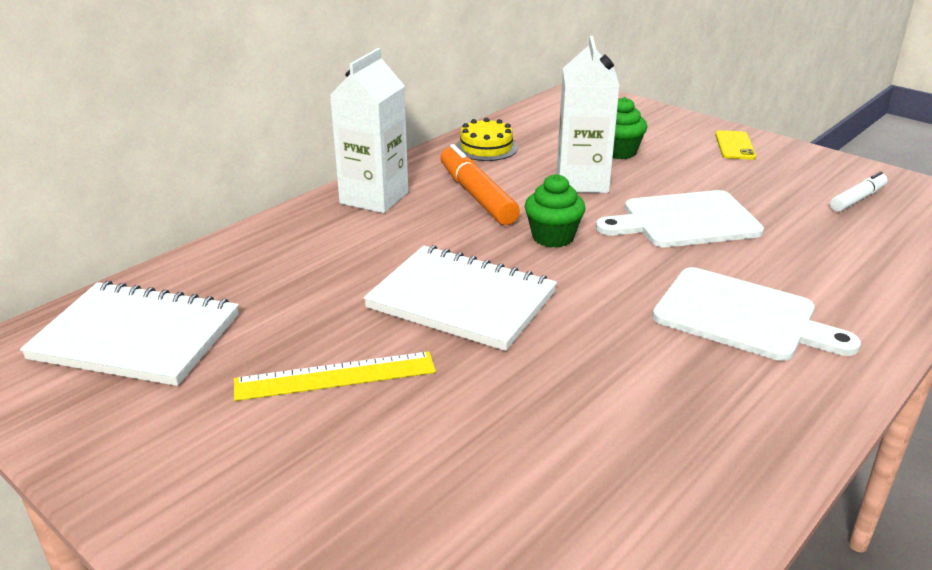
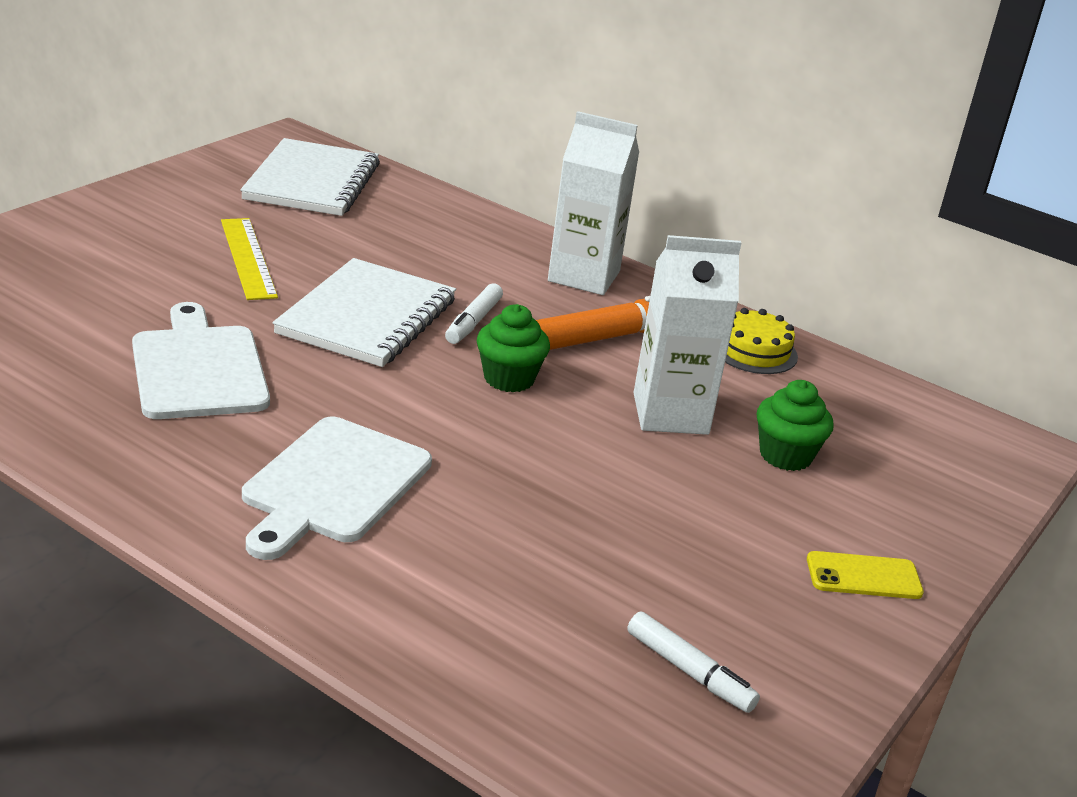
camera: 80 degrees right, 0 degrees up
(462, 249) = (473, 322): none -> white marker
(685, 220) = (572, 481): white cutting board -> white cutting board (198, 368)

